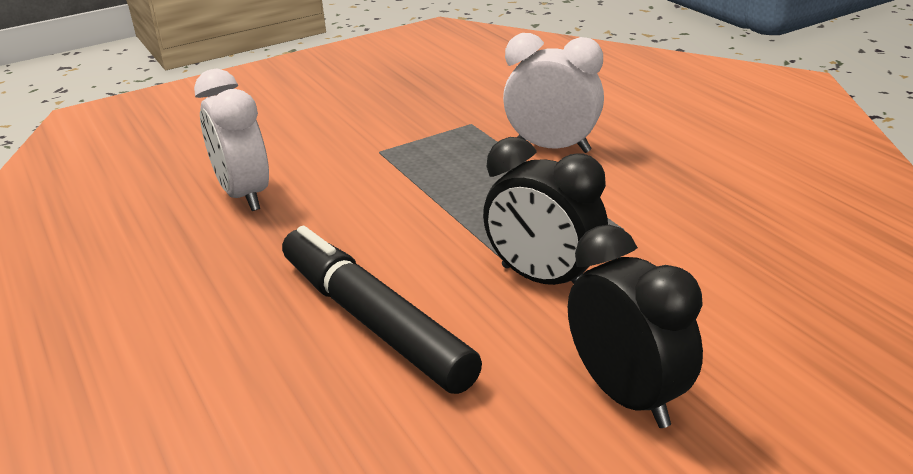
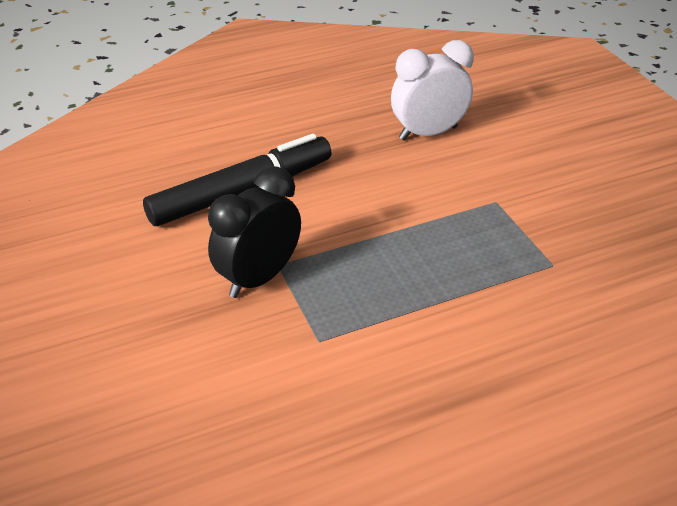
camera: 95 degrees right, 10 degrees up
(552, 148) = (488, 318): white clock -> none
(627, 396) = (112, 298): black clock -> none

